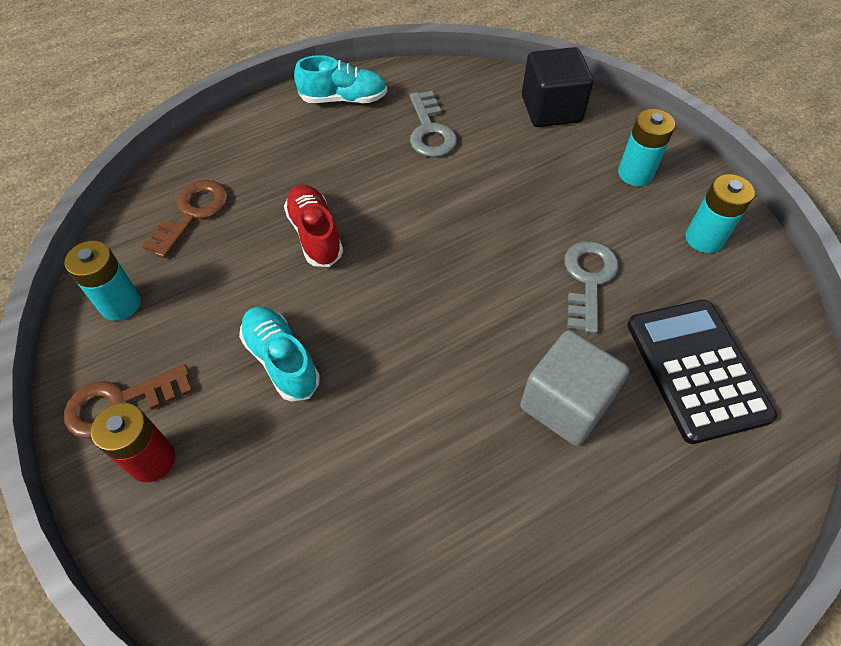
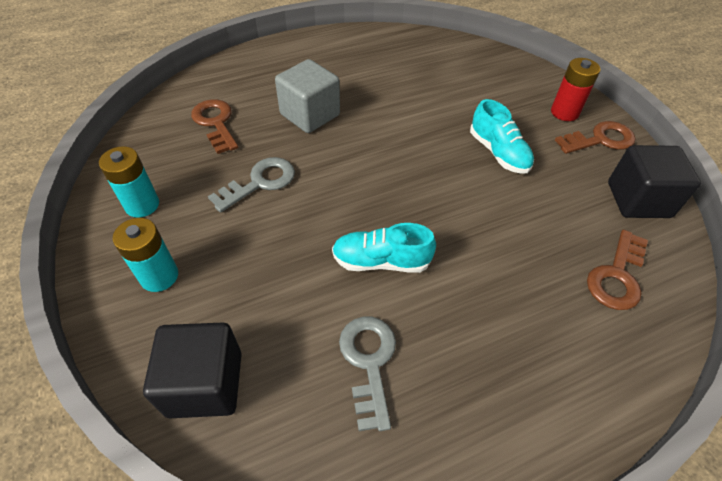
camera: 175 degrees left, 5 degrees down
(120, 304) = (638, 200): turquoise battery -> black cube
(315, 234) = (490, 242): red shoe -> none
(344, 99) = (483, 438): turquoise shoe -> turquoise shoe (381, 261)
(588, 280) = (259, 182): grey key -> grey key turned 150 degrees counterclockwise
(696, 369) = (215, 123): black calculator -> brown key

